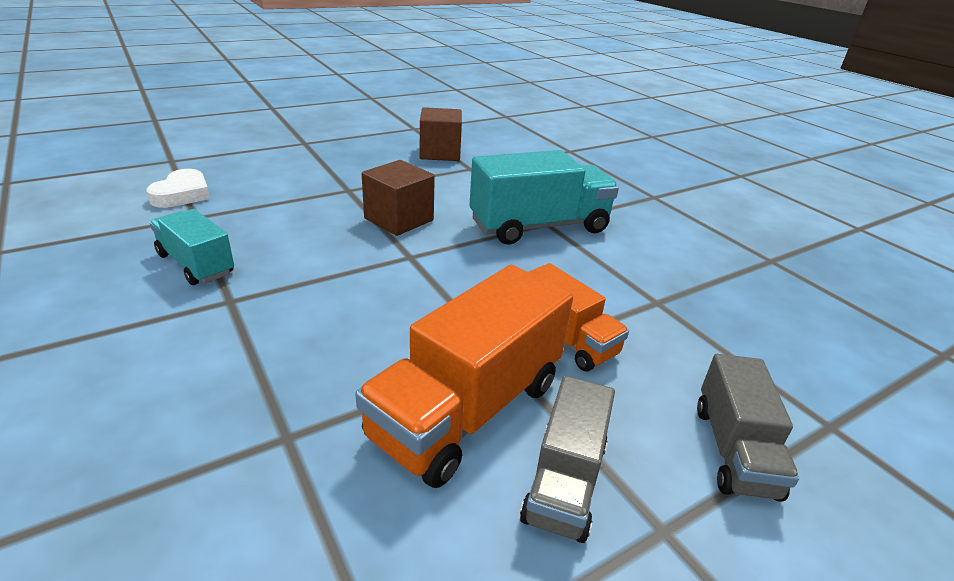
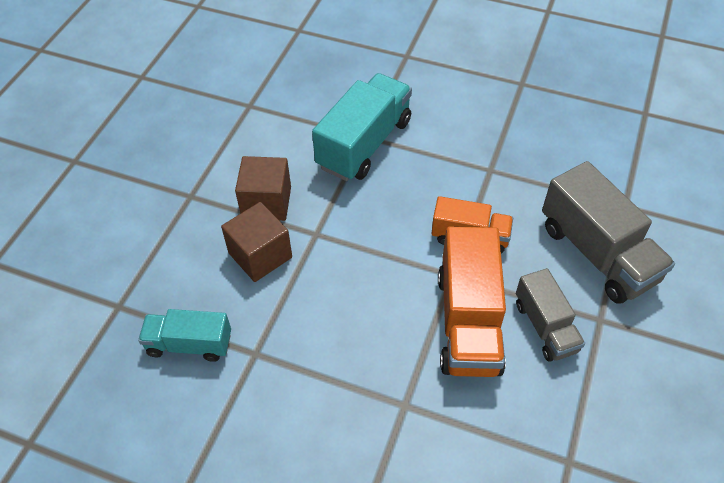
camera: 35 degrees left, 20 degrees up
(182, 194) = (70, 292): white heart -> none
(440, 153) = (204, 100): brown cube -> brown cube (260, 255)
(734, 450) = (597, 253): grey truck -> grey truck, size x1.67

